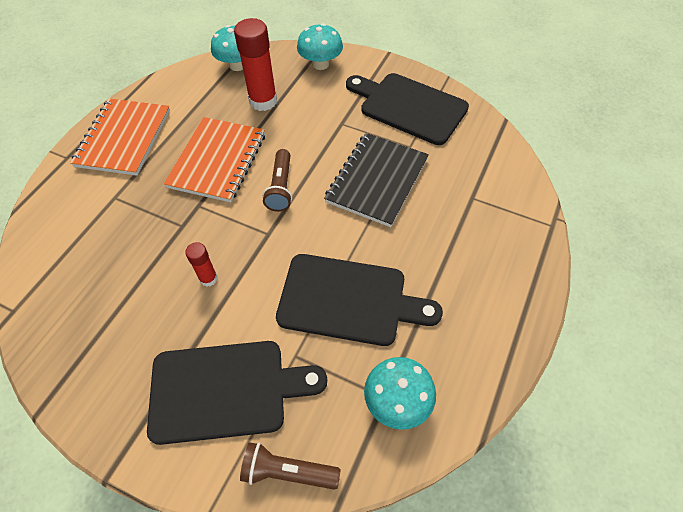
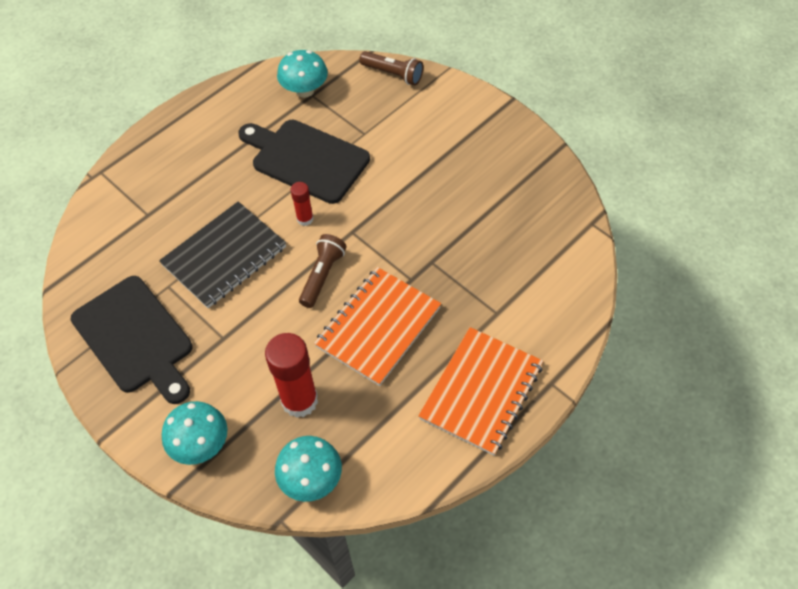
camera: 160 degrees left, 0 degrees up
(208, 278) = (417, 206): red glue stick -> red glue stick (305, 219)
(225, 390) = (422, 125): black cutting board -> none

